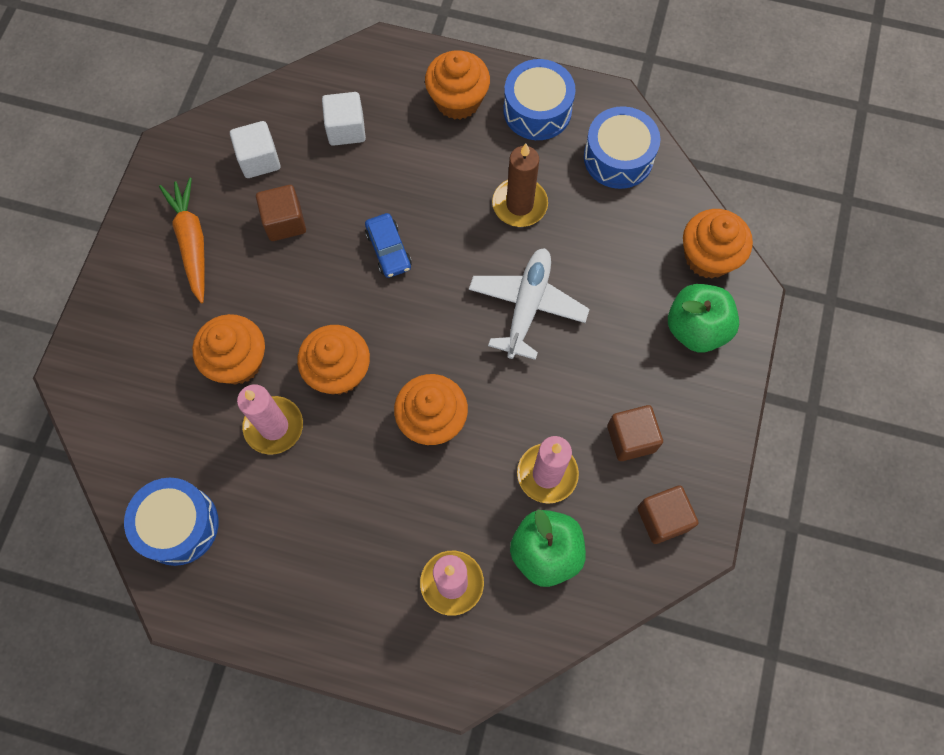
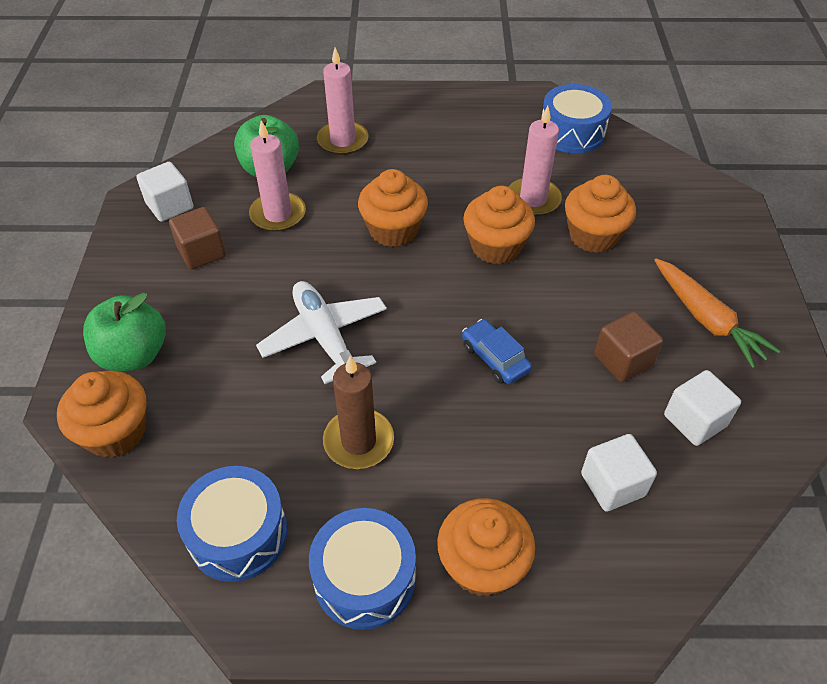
camera: 165 degrees right, 20 degrees down
(527, 306) = (325, 337): white plane -> white plane turned 150 degrees clockwise
(663, 518) = (169, 206): brown cube -> white cube

